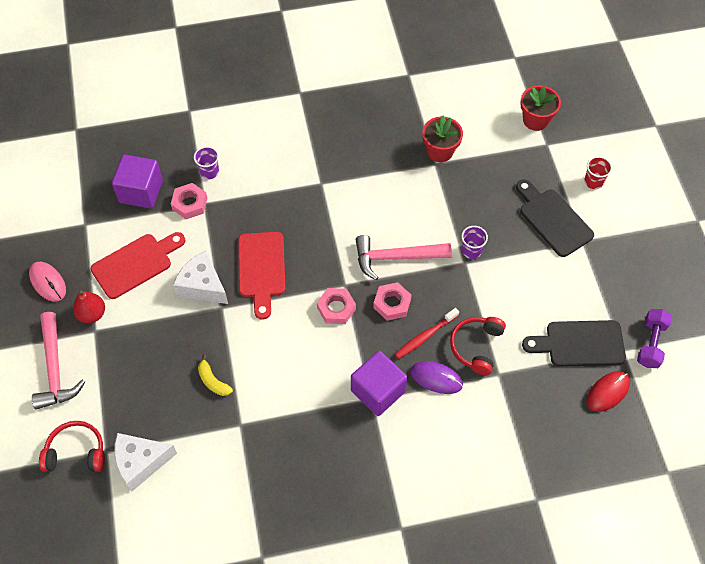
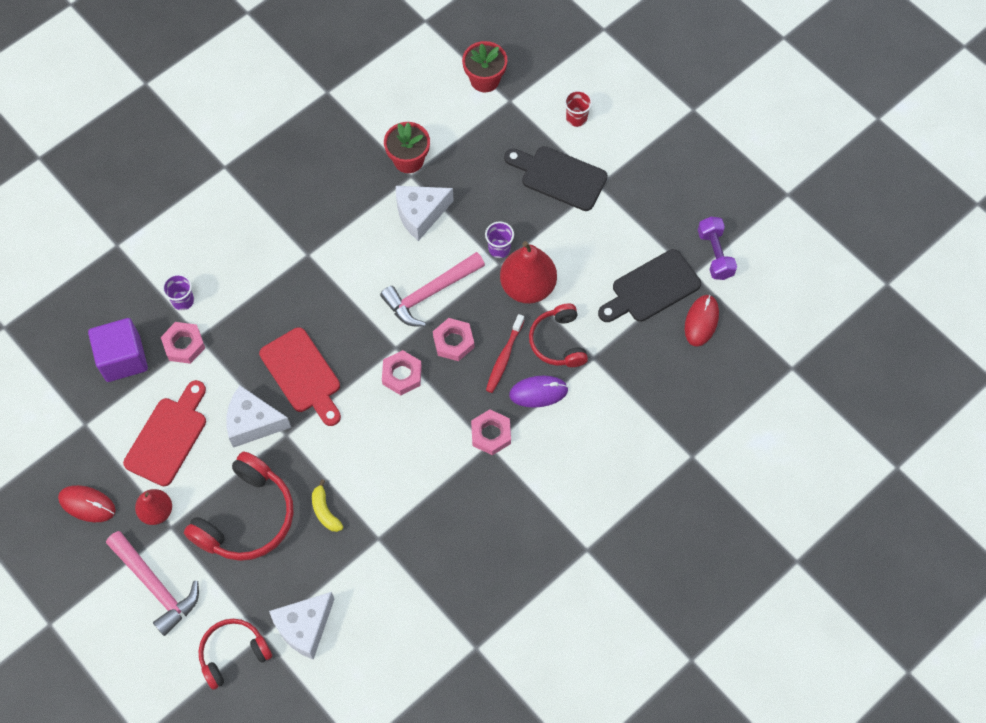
camera: 30 degrees left, 5 degrees up
(48, 282) = (87, 504): pink mouse -> red mouse
(152, 354) = (246, 517): none -> red headphones
(213, 381) = (325, 511): yellow banana -> yellow banana turned 45 degrees clockwise
(378, 391) = (491, 434): purple cube -> pink nut
(425, 195) = (420, 214): none -> white cheese
(477, 291) = (527, 286): none -> red pear

